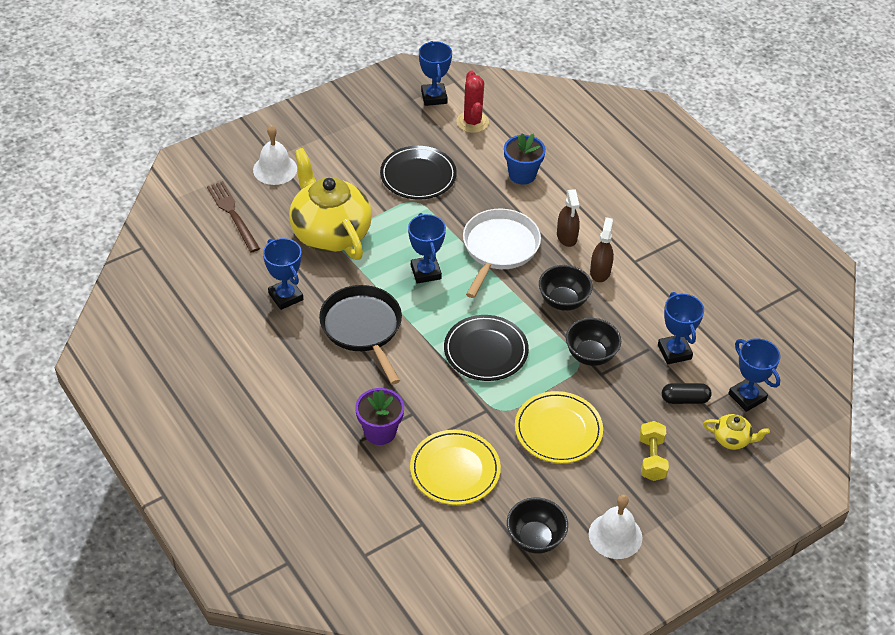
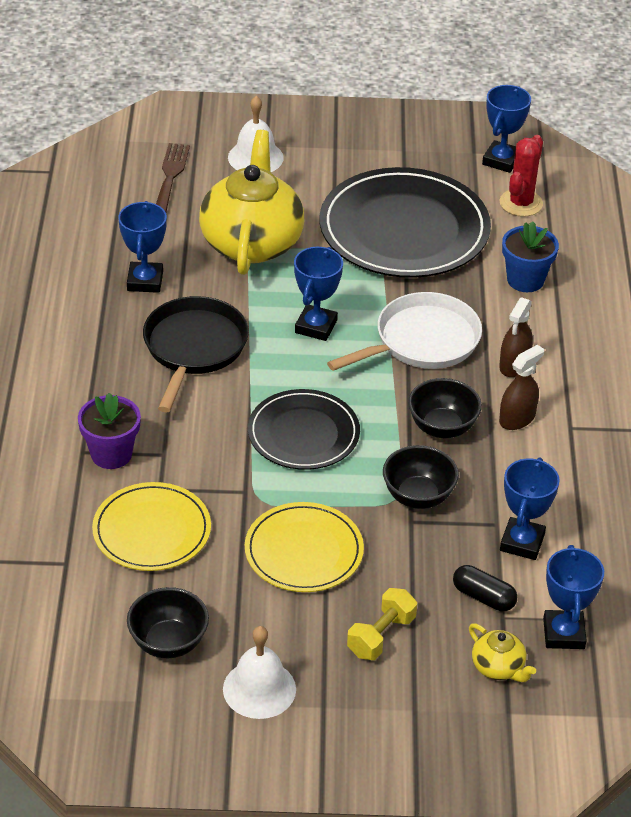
camera: 35 degrees right, 5 degrees down
(418, 175) = (404, 229): black plate -> black plate, size x1.70

